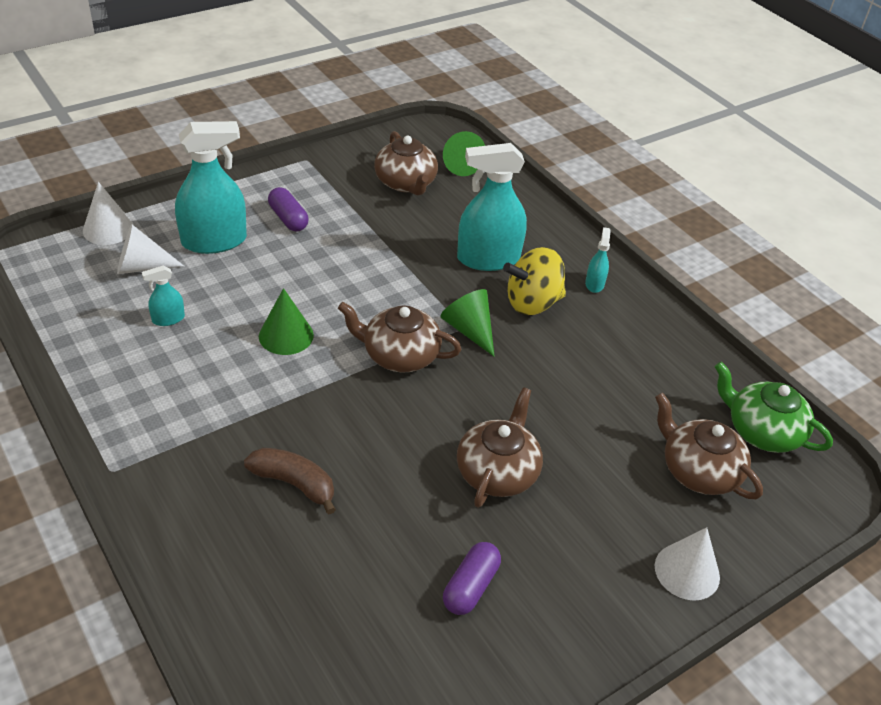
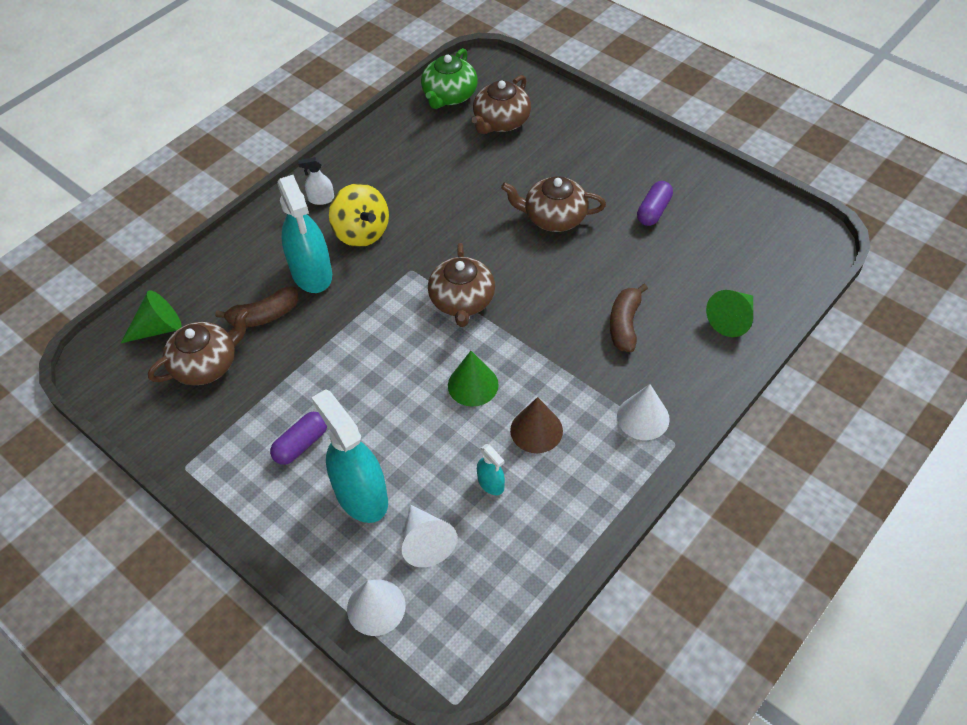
camera: 100 degrees left, 10 degrees up
(203, 366) = (536, 430): none -> brown cone
(446, 221) = (264, 316): none -> brown banana
(469, 330) = (412, 264): green cone -> green cone (732, 319)
(470, 586) = (653, 211): purple capsule -> purple capsule turned 75 degrees counterclockwise
(594, 284) = (321, 199): turquoise spray bottle -> white spray bottle
(687, 571) = (585, 119): white cone -> white cone (643, 417)

